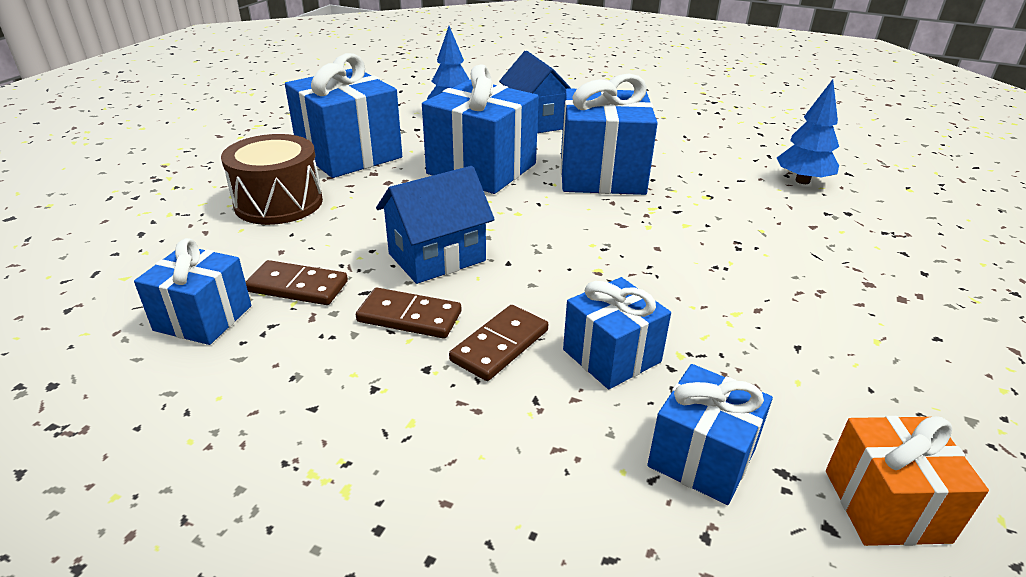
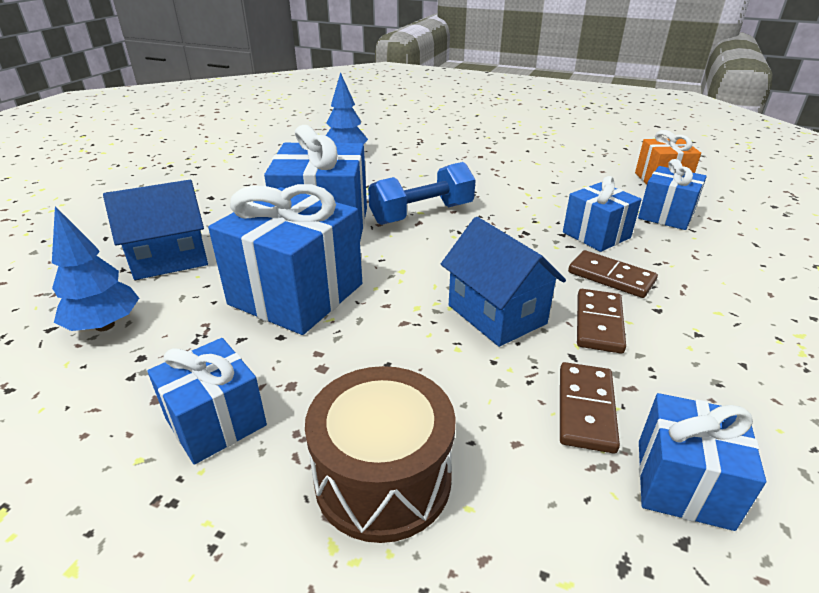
camera: 90 degrees left, 0 degrees up
(349, 154) = (216, 422): blue gift -> blue gift, size x0.58
(643, 226) = (422, 214): none -> blue dumbbell

